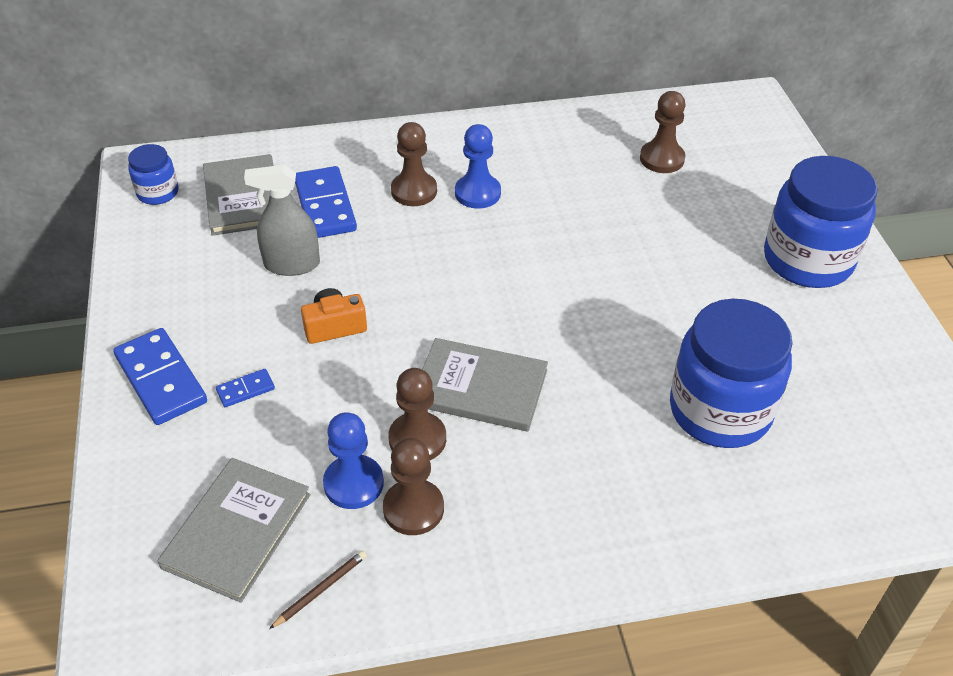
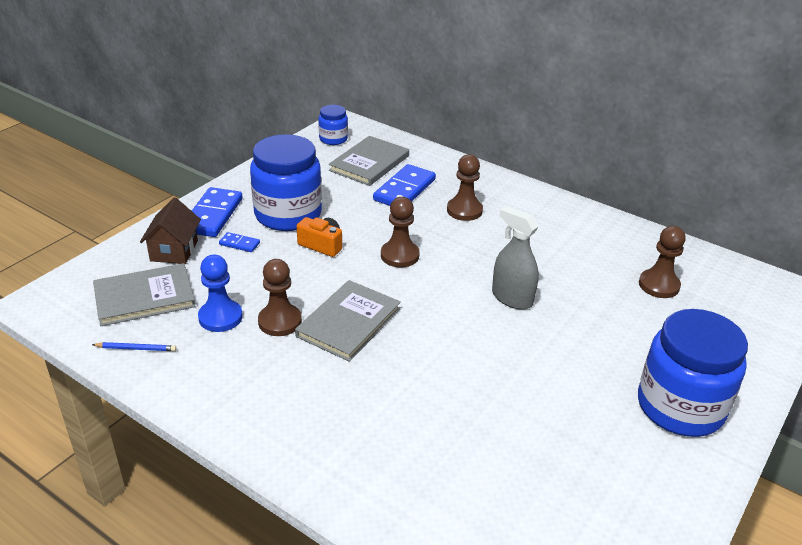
camera: 45 degrees right, 10 degrees down
(183, 453) = (174, 250): none -> brown house
(292, 264) = (346, 205): grey spray bottle -> grey spray bottle (512, 298)
(320, 590) = (136, 348): brown pencil -> blue pencil
(413, 509) = (228, 349): brown pawn -> brown pawn (399, 255)
(477, 193) = (500, 232): blue pawn -> none
(480, 388) = (348, 322): grey book -> grey book turned 60 degrees clockwise
(720, 410) = (470, 438): blue jar -> blue jar (288, 214)

